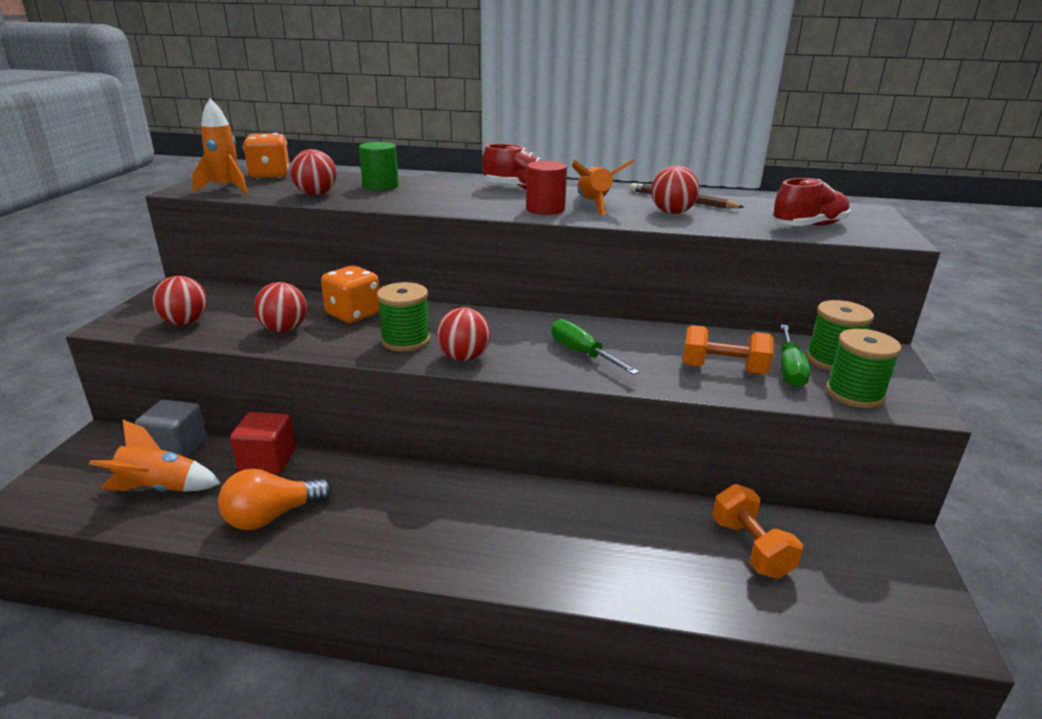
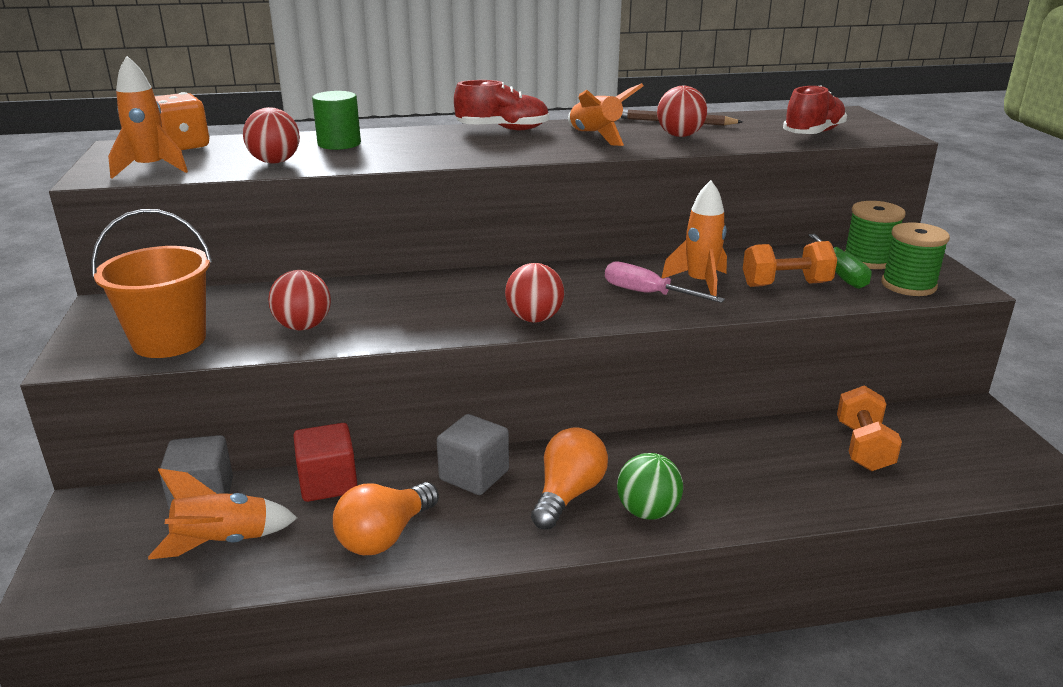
camera: 20 degrees left, 0 degrees up
(185, 322) = (169, 341): red ball -> orange bucket
(353, 314) = (368, 297): orange dice -> none
(378, 483) = (474, 475): none -> grey cube
(406, 340) = (455, 313): green spool -> none
(440, 520) = (568, 494): none -> orange light bulb
(495, 555) = (647, 511): none -> green ball
(545, 209) = (553, 147): red cylinder -> none
(582, 353) = (647, 294): green screwdriver -> pink screwdriver
(640, 353) = (700, 283): none -> orange rocket
(751, 548) = (863, 447): orange dumbbell -> orange dumbbell turned 45 degrees clockwise

